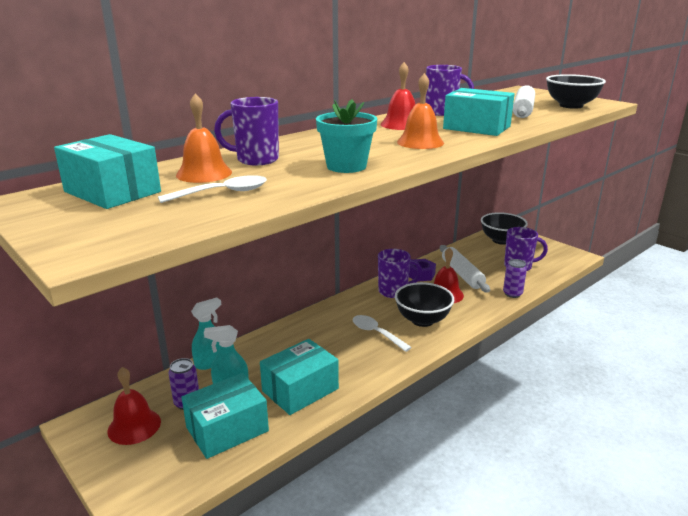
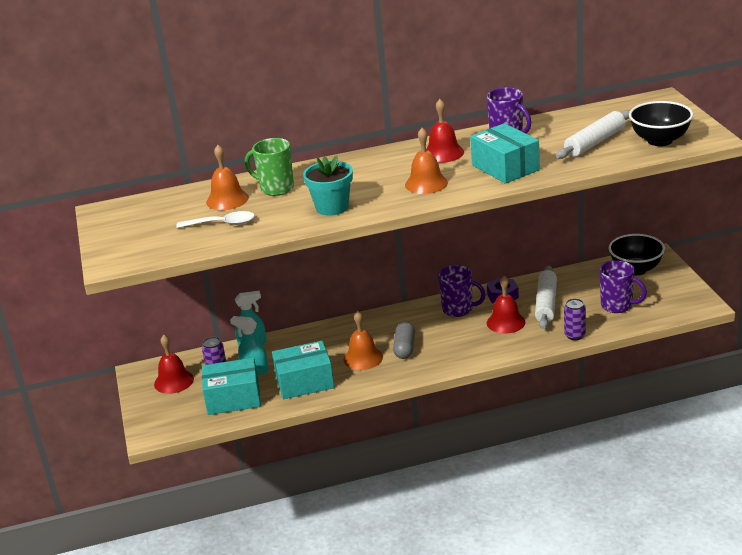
camera: 30 degrees right, 5 degrees up
(112, 192) = (157, 211): turquoise box -> none
(256, 160) = (276, 188): purple mug -> green mug
(343, 351) = (363, 358): none -> orange bell
(376, 333) = (405, 348): white spoon -> grey capsule
(422, 320) = (458, 344): black bowl -> none

